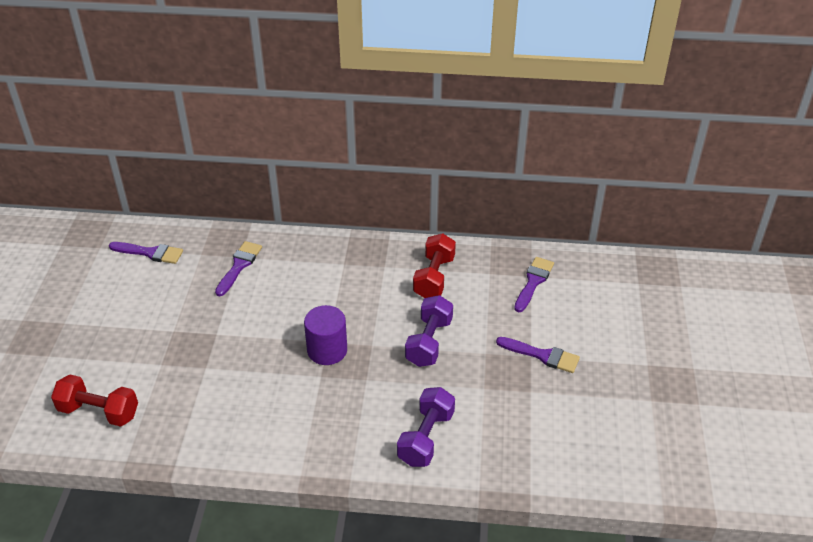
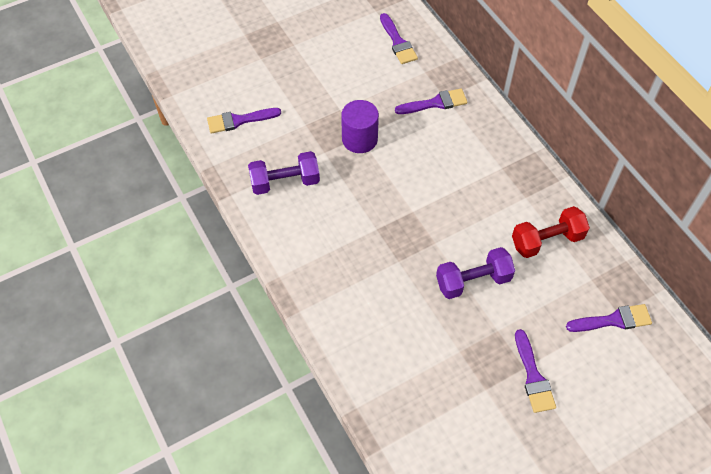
camera: 55 degrees right, 15 degrees up
(99, 411) = (239, 120): red dumbbell -> purple brush
(327, 350) = (404, 216): purple cylinder -> purple cylinder (359, 139)
(426, 438) = (376, 339): purple dumbbell -> purple dumbbell (285, 182)

